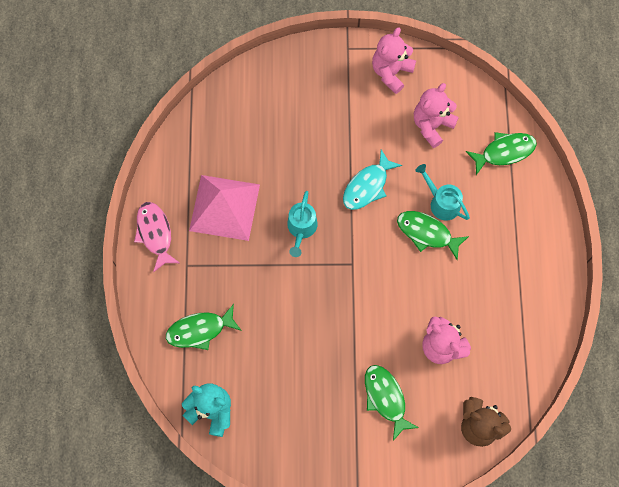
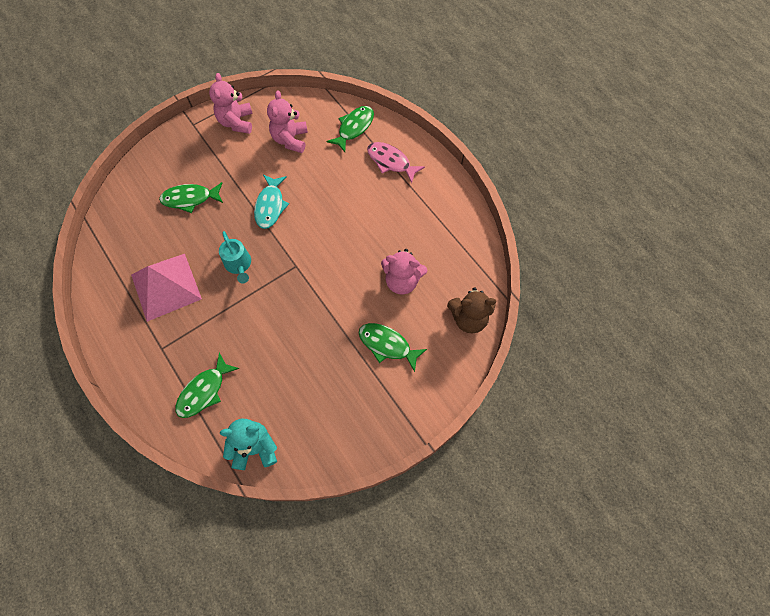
camera: 35 degrees left, 5 degrees down
(155, 234) = (118, 341): pink fish -> pink fish (391, 162)
(427, 233) = (337, 211): green fish -> green fish (190, 199)
(441, 202) = (332, 185): turquoise watering can -> none

